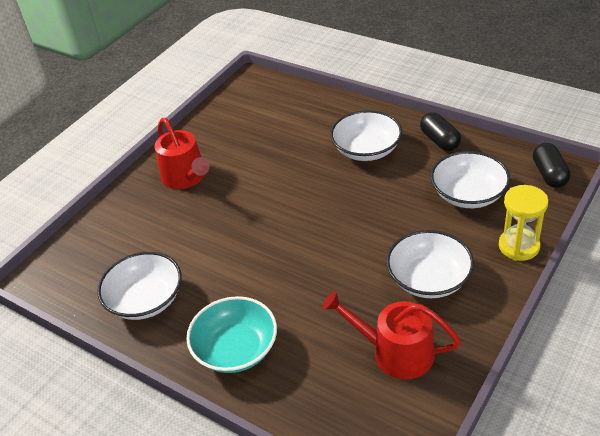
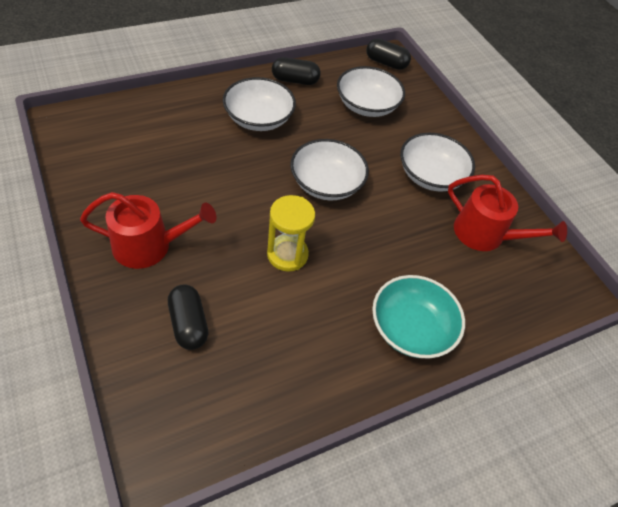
camera: 70 degrees left, 10 degrees up
(140, 231) = (188, 324): none -> black capsule
(145, 300) = (293, 367): white bowl -> white bowl (326, 183)
(395, 352) = (485, 234): red watering can -> red watering can turned 105 degrees counterclockwise
(519, 246) = (438, 118): yellow hourglass -> yellow hourglass (287, 255)

